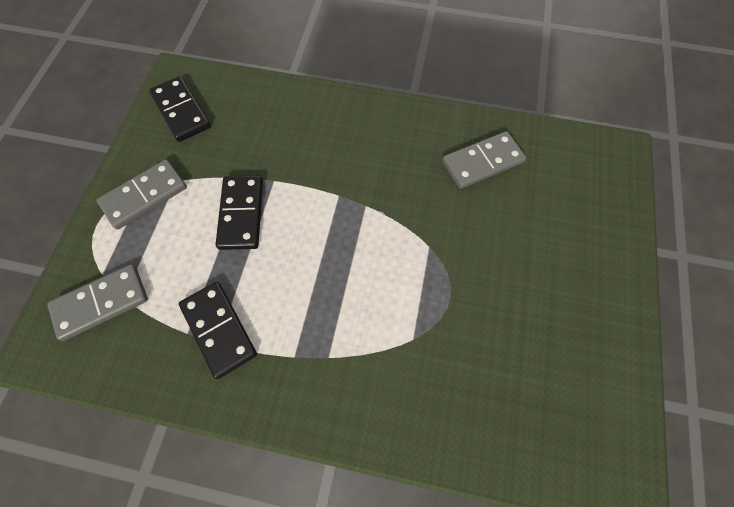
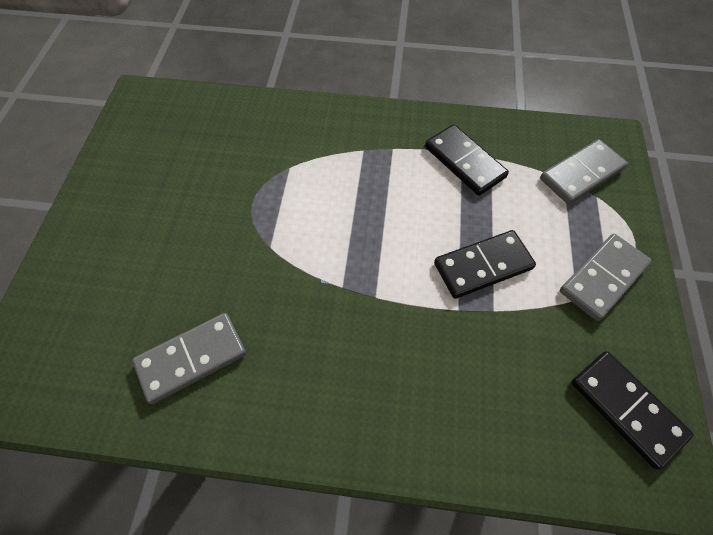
camera: 175 degrees right, 5 degrees down
(241, 214) = (483, 266): black domino -> black domino turned 75 degrees clockwise

